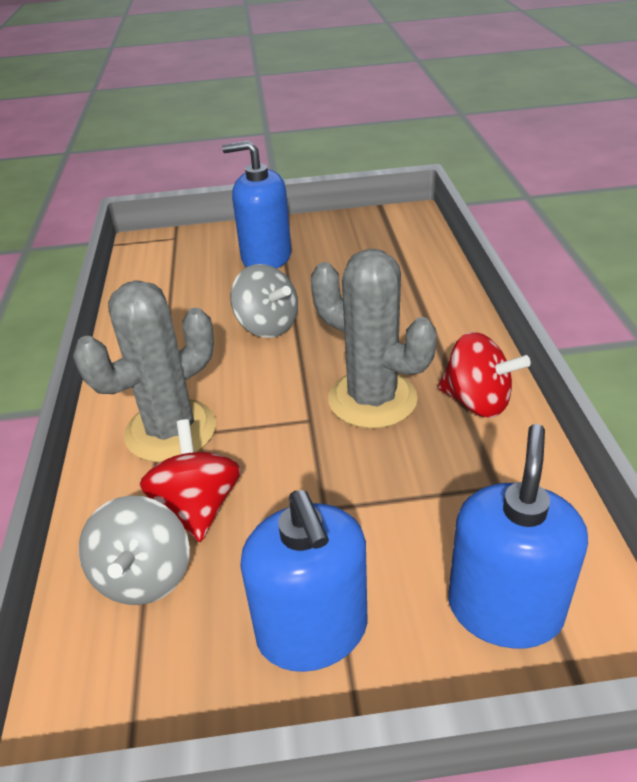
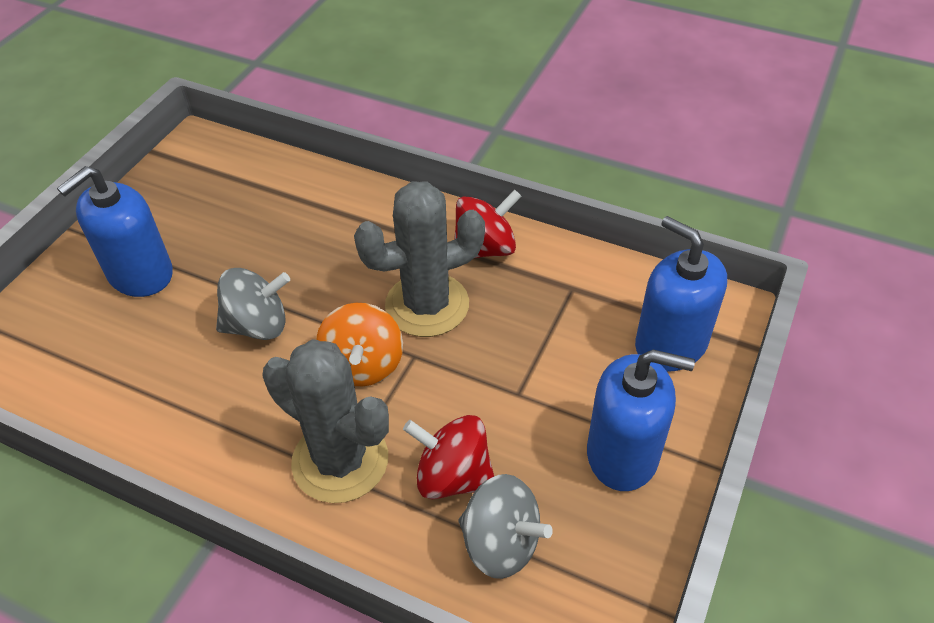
camera: 60 degrees left, 10 degrees up
(171, 431) = (340, 460): grey cactus -> grey cactus turned 45 degrees counterclockwise
(275, 396) = (363, 365): none -> orange spinning top

